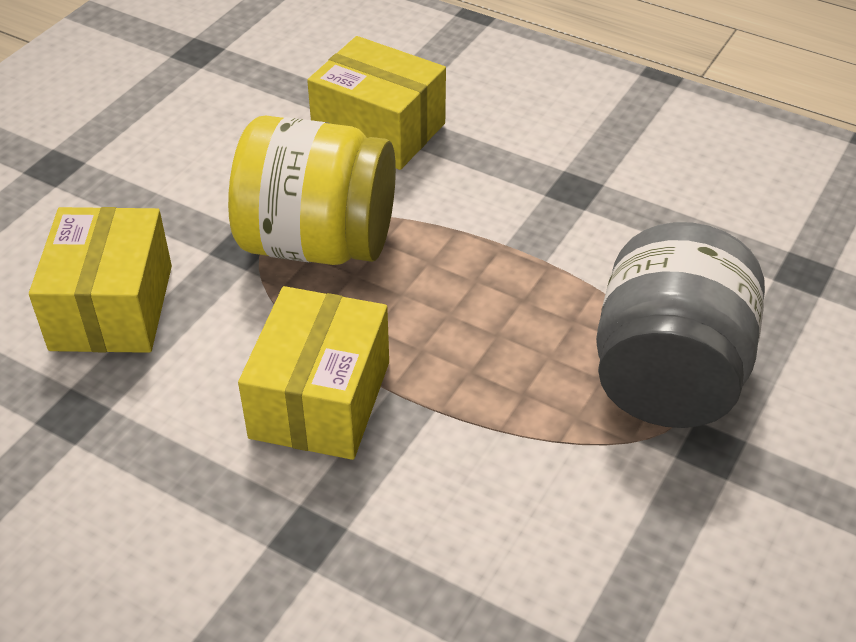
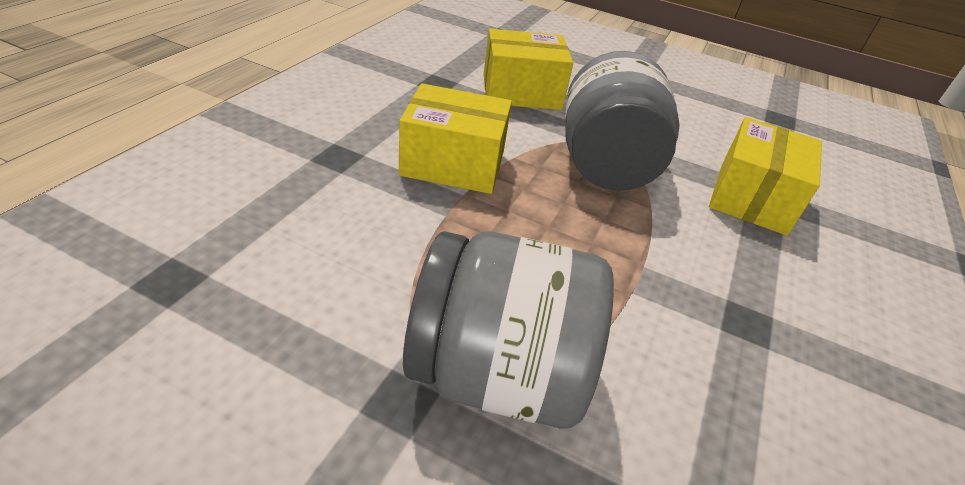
camera: 80 degrees right, 5 degrees down
(318, 243) = (605, 165): yellow jar -> grey jar

